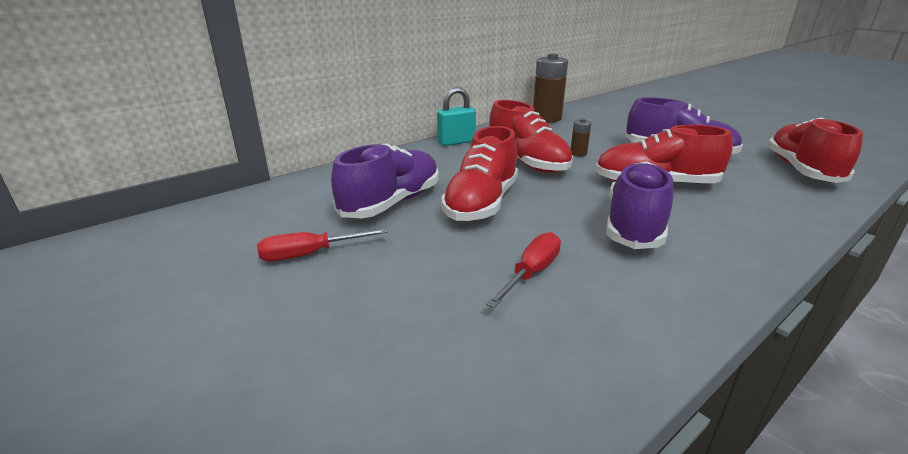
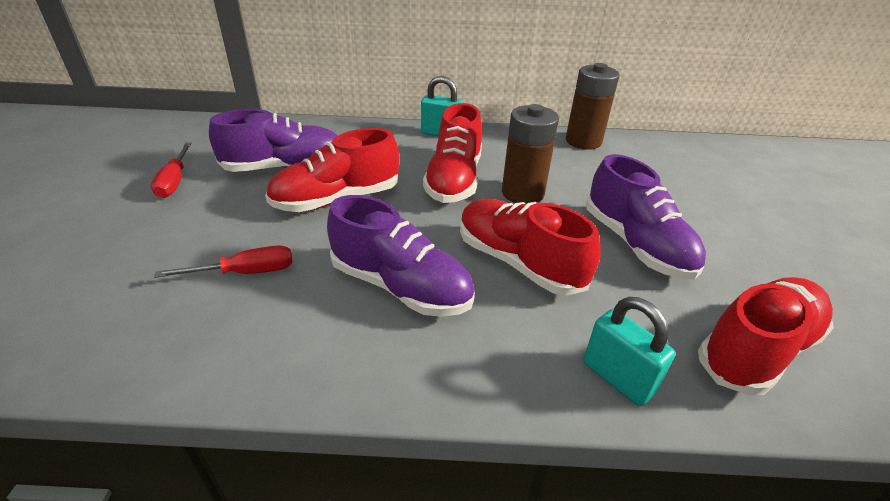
camera: 40 degrees right, 10 degrees up
(310, 254) = (175, 181): red screwdriver -> red screwdriver turned 120 degrees counterclockwise
(578, 153) = (522, 193): brown battery -> brown battery, size x2.14
(634, 225) = (401, 286): purple shoe -> purple shoe turned 60 degrees clockwise
(797, 207) = (617, 378): none -> turquoise padlock

